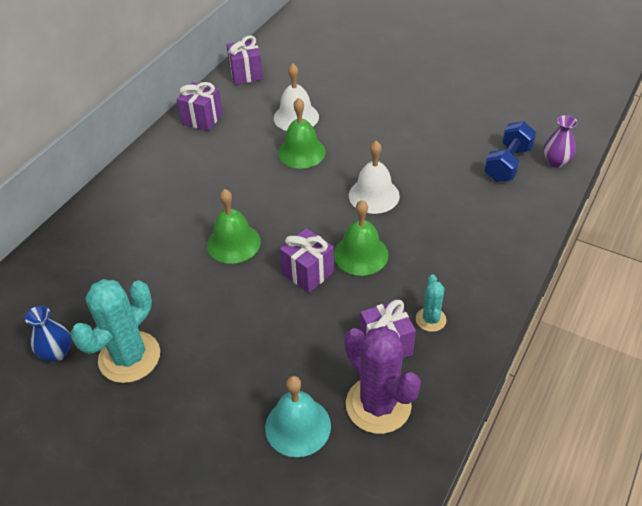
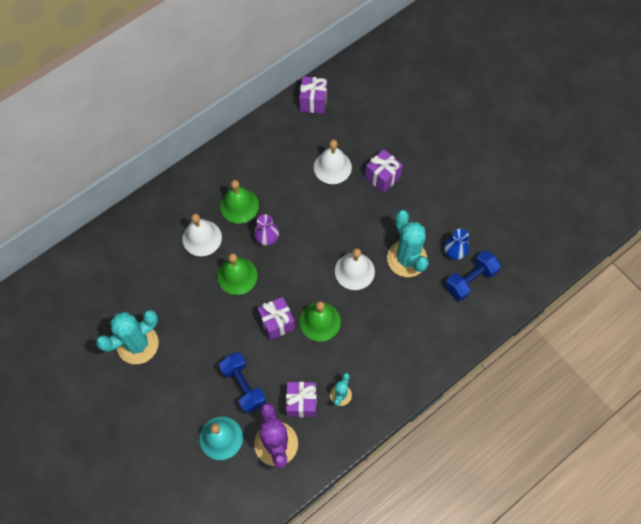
camera: 20 degrees right, 20 degrees up
(57, 353) = (94, 322): blue vase -> blue vase (454, 252)
(171, 221) = (202, 238): none -> white bell
(202, 119) = (260, 141): purple gift -> purple gift (382, 177)
(299, 354) = (243, 386): none -> blue dumbbell
(301, 152) = (321, 206): green bell -> green bell (239, 205)
(426, 167) = (407, 259): none -> turquoise cactus
(556, 161) = (508, 292): purple vase -> purple vase (267, 238)

